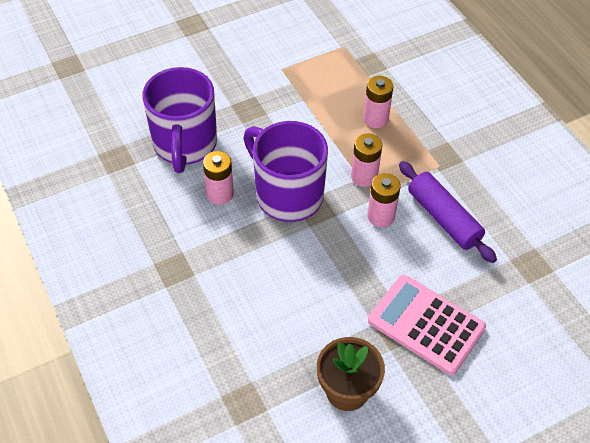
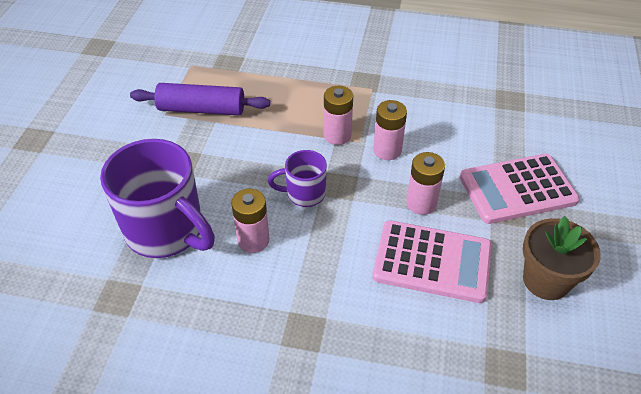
camera: 50 degrees left, 5 degrees down
(287, 194) = (304, 194): purple mug -> purple mug, size x0.51
(297, 308) = (432, 262): none -> pink calculator
(375, 119) = (287, 93): pink battery -> pink battery (421, 203)
(443, 218) = (424, 117): purple rolling pin -> purple rolling pin (201, 109)

